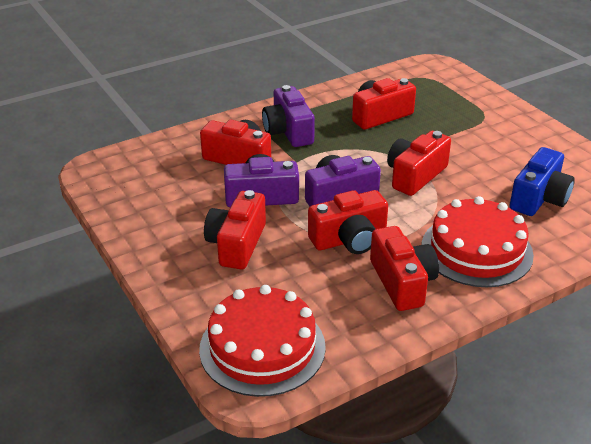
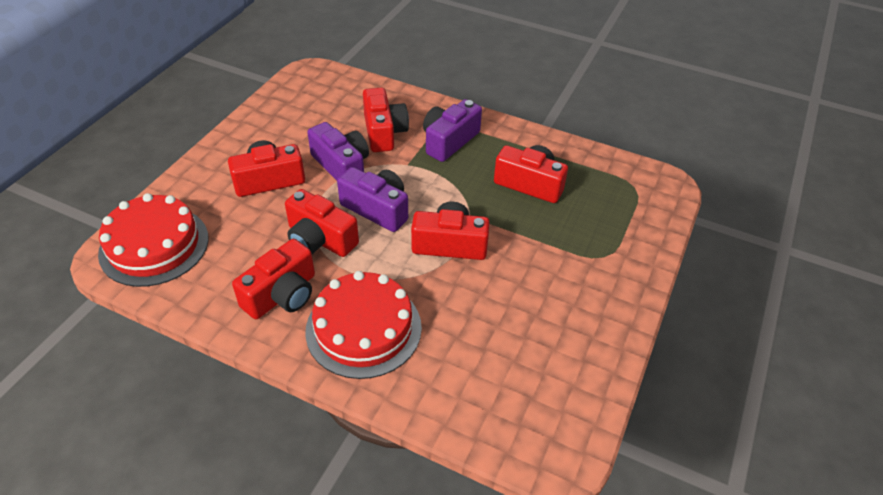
camera: 55 degrees right, 10 degrees up
(539, 198) = (488, 348): blue camera -> none

